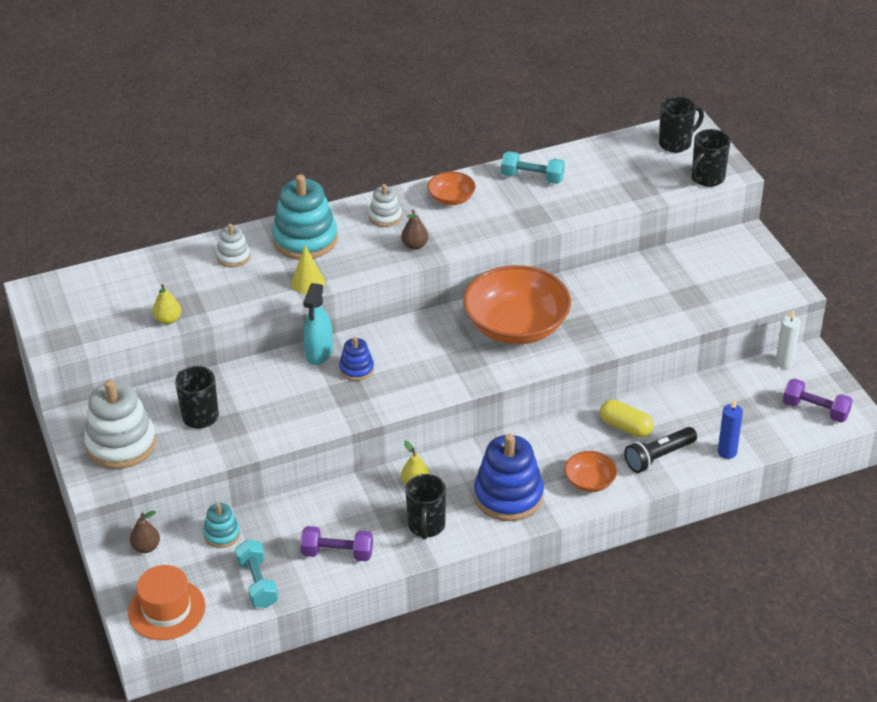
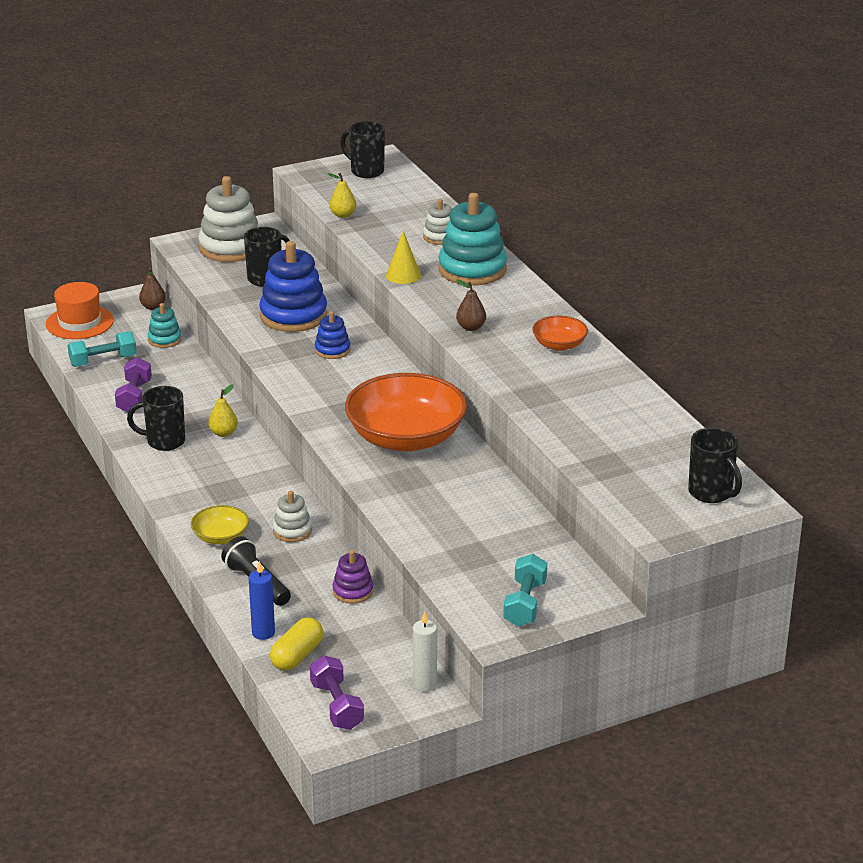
camera: 85 degrees right, 10 degrees down
(319, 353) = (355, 329): turquoise spray bottle -> none
(385, 217) = (518, 309): white stacking toy -> white stacking toy (292, 531)
(508, 496) = (202, 487): blue stacking toy -> blue stacking toy (293, 316)
(532, 178) = (610, 393): turquoise dumbbell -> turquoise dumbbell (525, 603)
(590, 481) = (220, 537): orange bowl -> yellow bowl
(626, 427) = (305, 561): yellow capsule -> yellow capsule (297, 656)
(668, 399) = (353, 591): none -> purple stacking toy
(707, 179) = (638, 515): black mug -> black mug (366, 171)
(815, 410) = (337, 706): purple dumbbell -> purple dumbbell turned 45 degrees counterclockwise

